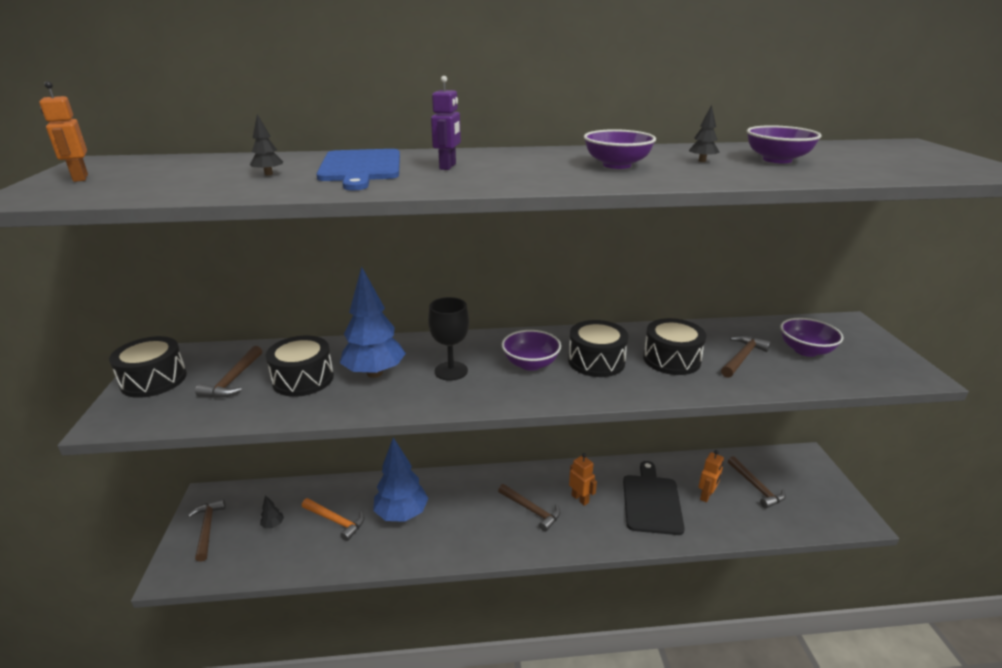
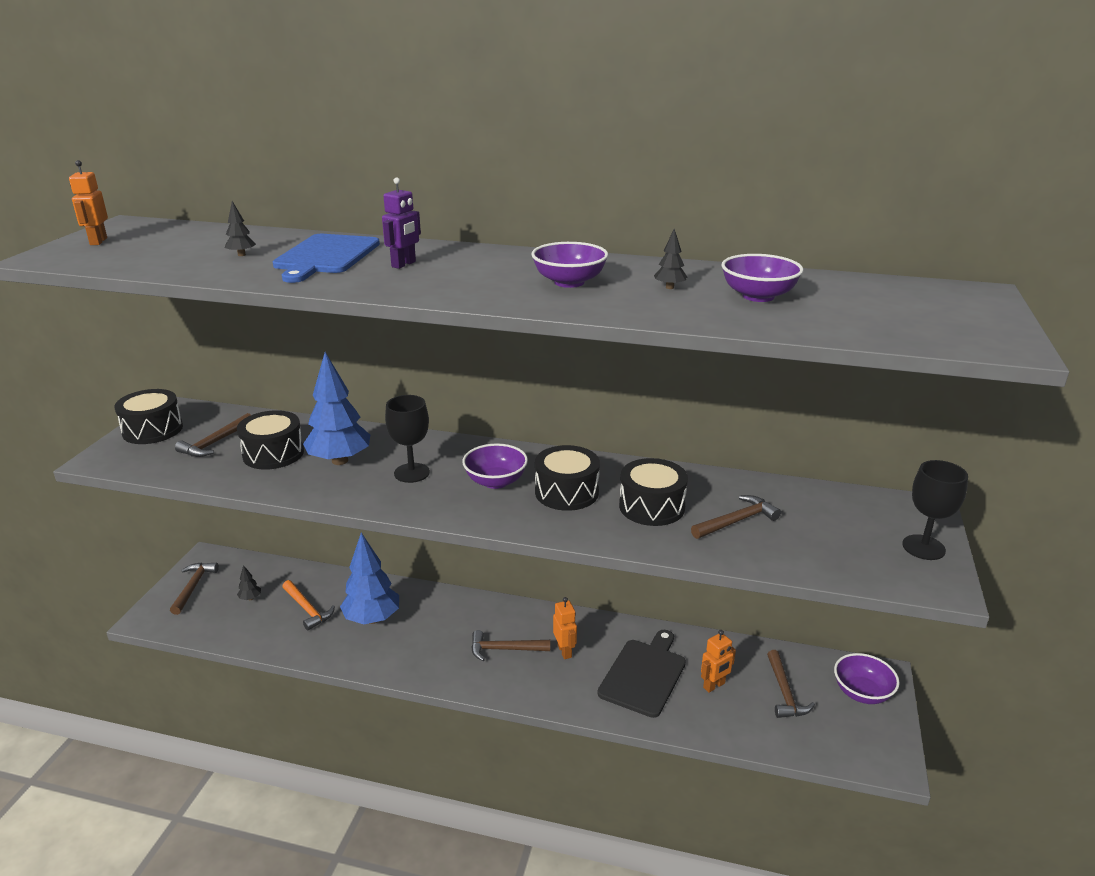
camera: 20 degrees right, 0 degrees up
(531, 510) = (504, 649): brown hammer -> brown hammer turned 120 degrees clockwise
(805, 350) = (824, 528): purple bowl -> purple bowl (862, 693)
(879, 350) = (923, 547): none -> black goblet

